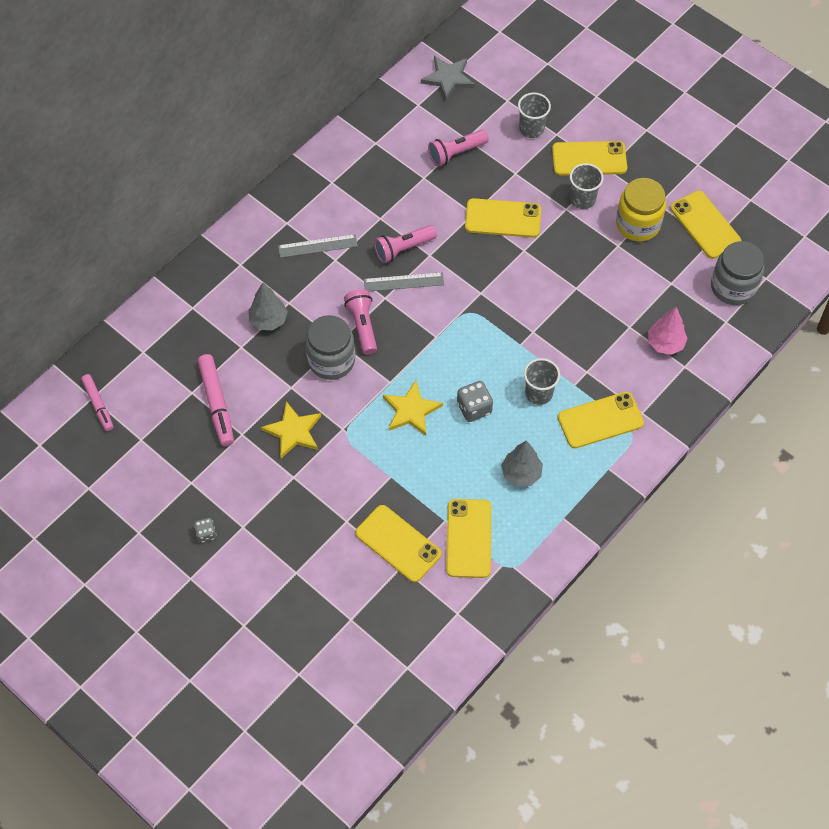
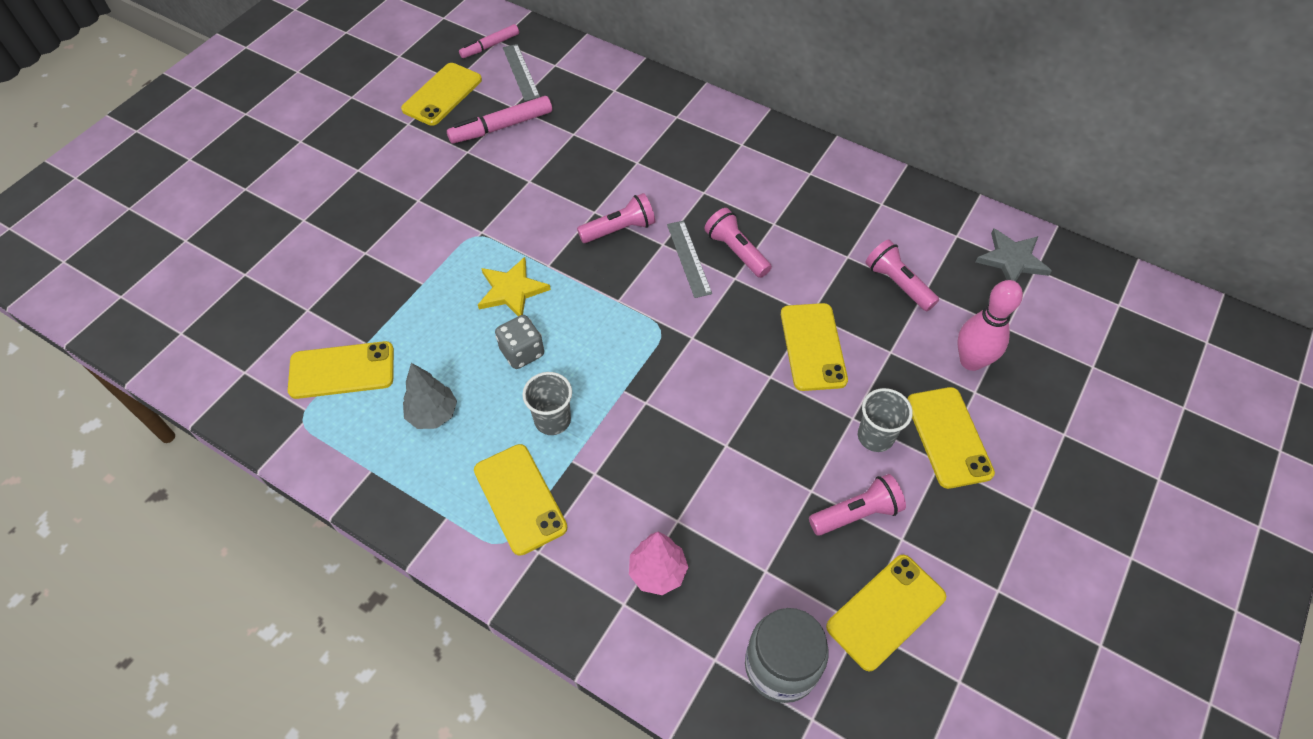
camera: 80 degrees right, 5 degrees down
(206, 534) = (349, 144): grey dice -> none
(268, 320) = (610, 150): grey tree -> none
(293, 431) = (473, 191): yellow star -> none
(317, 246) = (718, 174): grey ruler -> grey ruler (521, 72)
(331, 360) = (568, 209): grey jar -> none
(398, 543) = (336, 303): yellow phone -> yellow phone (442, 94)
(531, 129) = (971, 361): grey cup -> pink bowling pin
(638, 224) = (856, 513): yellow jar -> pink flashlight

